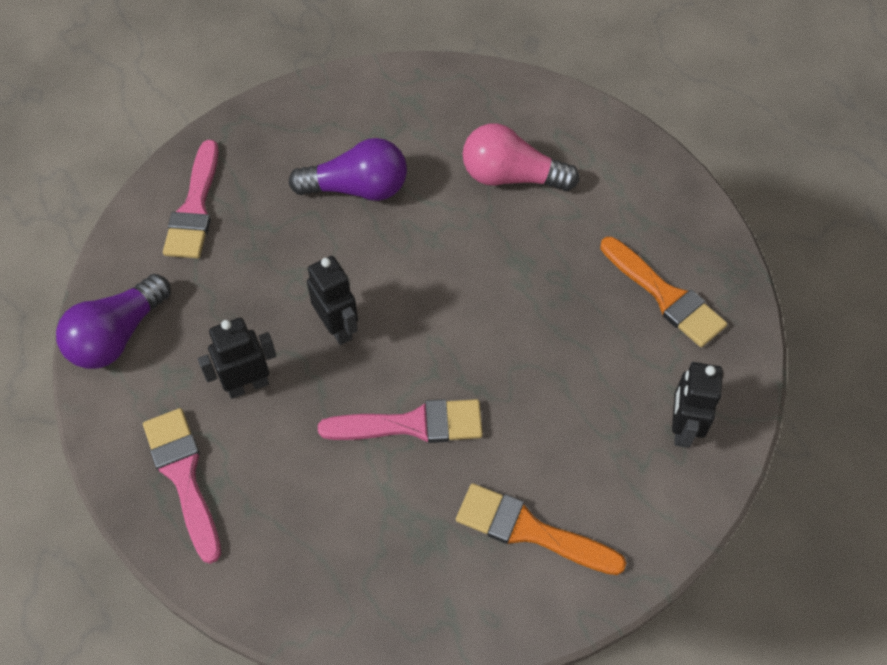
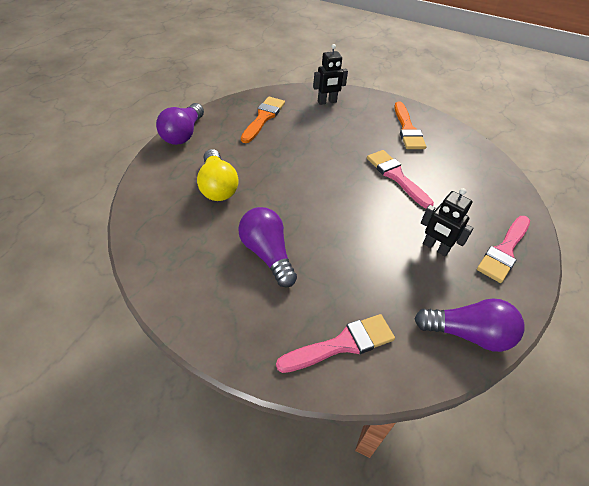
camera: 120 degrees left, 10 degrees down
(337, 327) = (370, 224): black robot -> none
(511, 177) = (217, 186): pink light bulb -> yellow light bulb
(659, 170) = (183, 134): none -> purple light bulb

